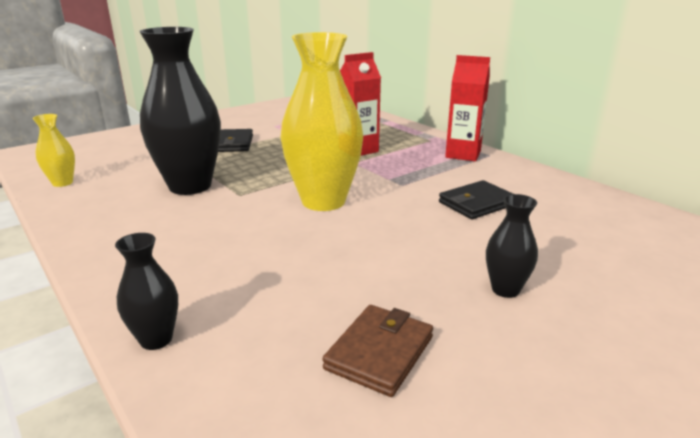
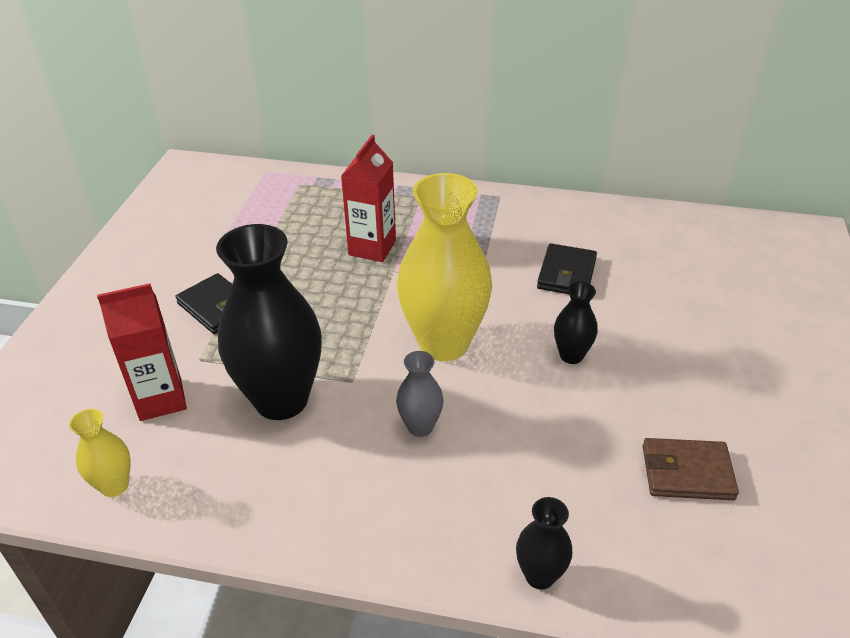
camera: 40 degrees left, 15 degrees up
(236, 229) = (420, 427): none -> grey vase
(379, 353) = (687, 472): brown wallet -> brown wallet turned 75 degrees counterclockwise
(463, 154) = (476, 207): red carton -> red carton (161, 399)
(505, 289) = (689, 362): black vase -> black vase (571, 355)

